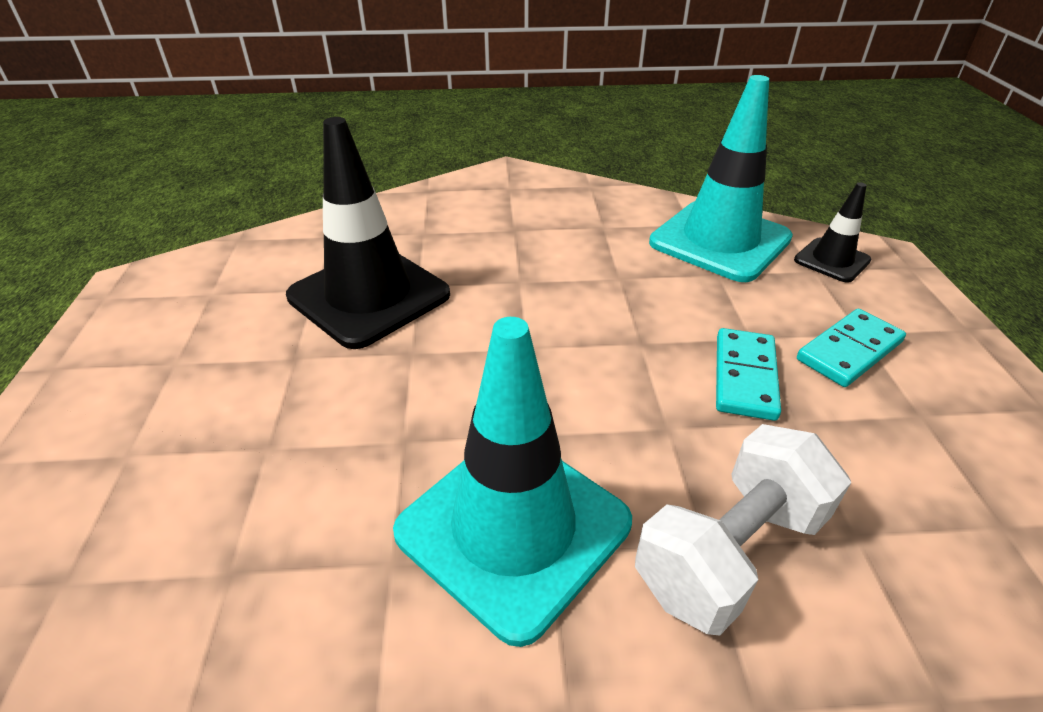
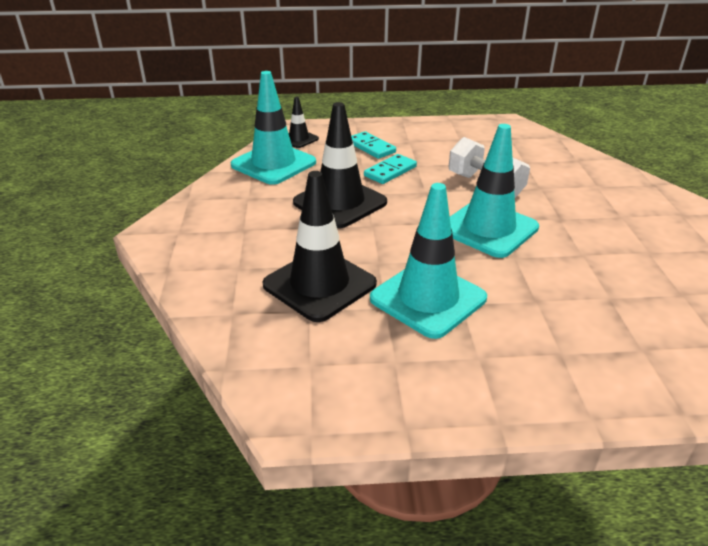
camera: 90 degrees left, 5 degrees down
(297, 405) = (428, 298): none -> turquoise traffic cone
(601, 311) = (340, 202): none -> black traffic cone
(744, 376) = (390, 171): turquoise domino -> turquoise domino turned 60 degrees counterclockwise

